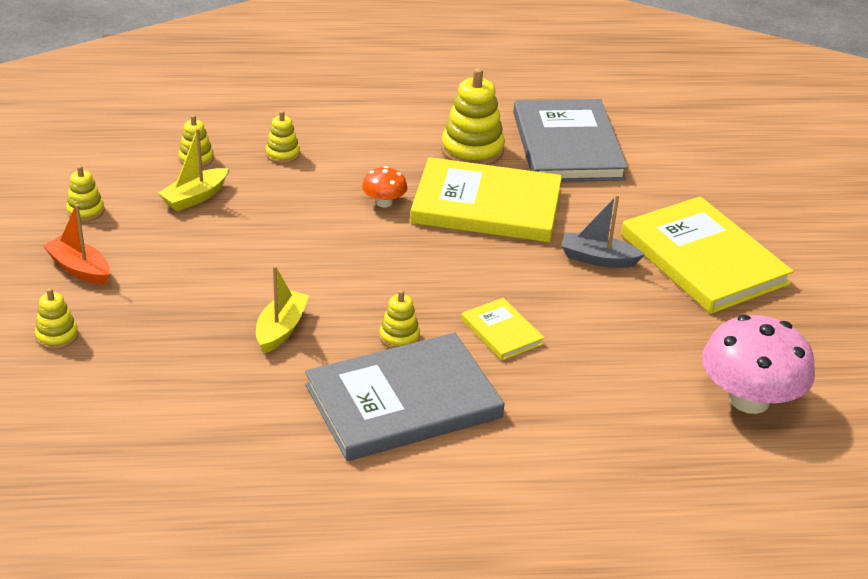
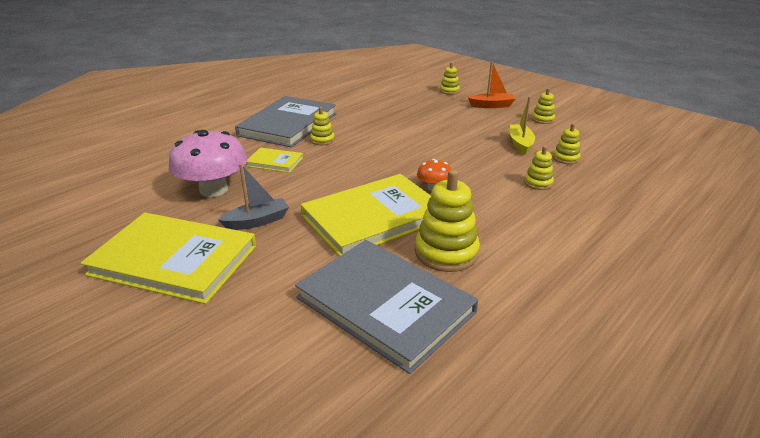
camera: 140 degrees right, 5 degrees down
(281, 329) = (377, 122): yellow boat -> none
(749, 399) = (99, 191): pink mushroom -> pink mushroom (213, 190)

